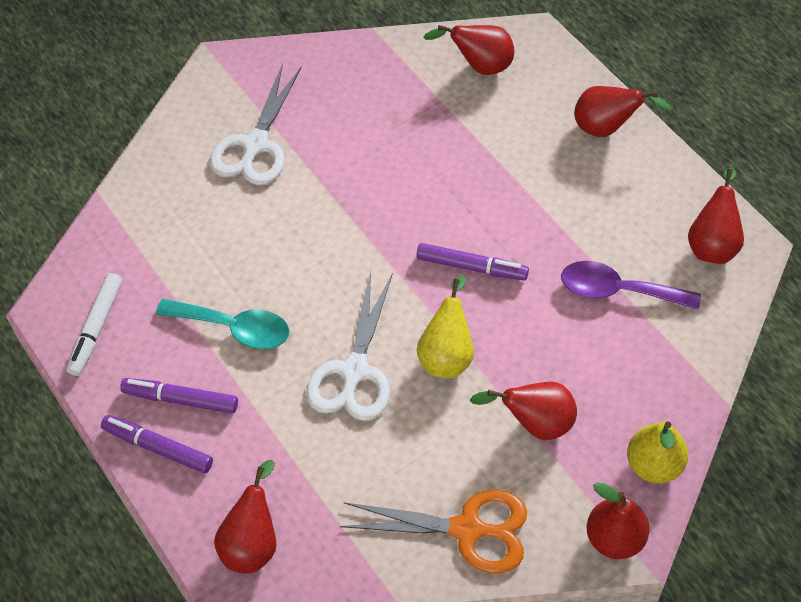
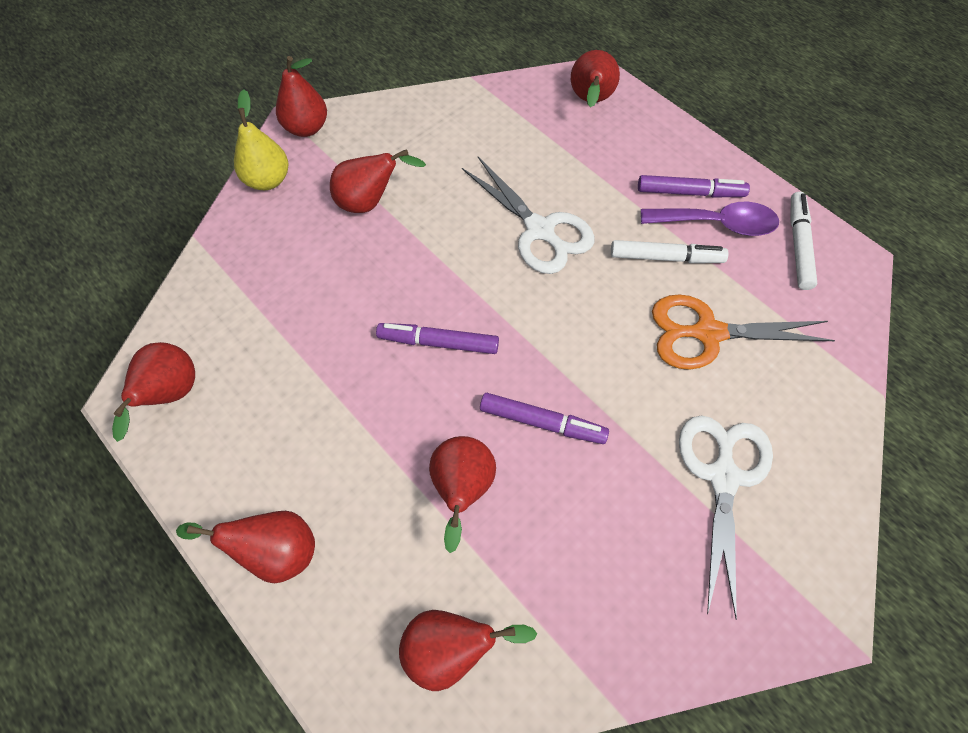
camera: 170 degrees right, 5 degrees up
(158, 447) = (693, 155): purple marker -> purple marker (542, 422)
(234, 328) = (666, 258): turquoise spoon -> white marker
(354, 371) = (540, 230): white scissors -> white scissors turned 135 degrees clockwise
(447, 355) = (454, 252): yellow pear -> none
(462, 154) = (462, 490): none -> red pear
(467, 529) = (424, 123): orange scissors -> orange scissors (708, 333)
(618, 290) = (283, 331): purple spoon -> purple spoon (717, 224)

